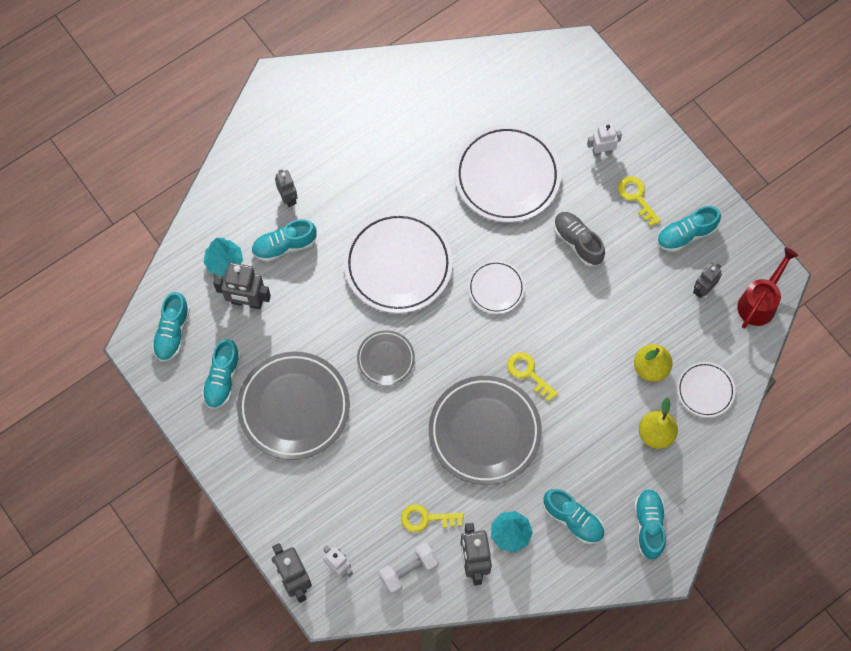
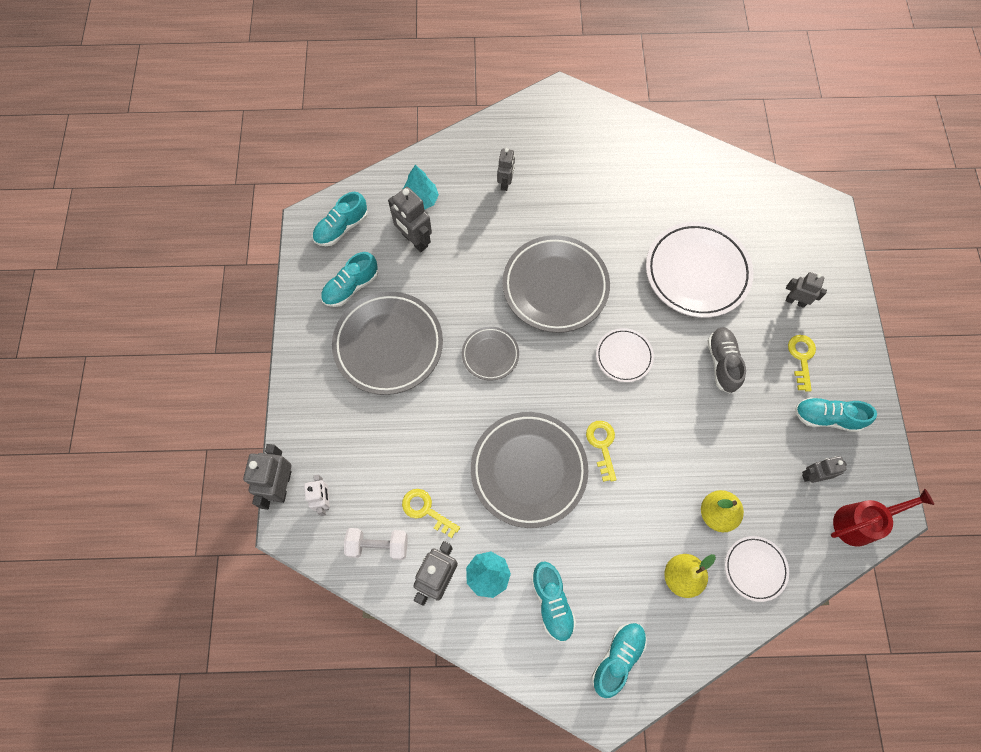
camera: 35 degrees right, 0 degrees up
(284, 246) = (475, 216): turquoise shoe -> none
(398, 265) = (555, 286): white plate -> grey plate
(602, 151) = (795, 301): white robot -> grey robot

